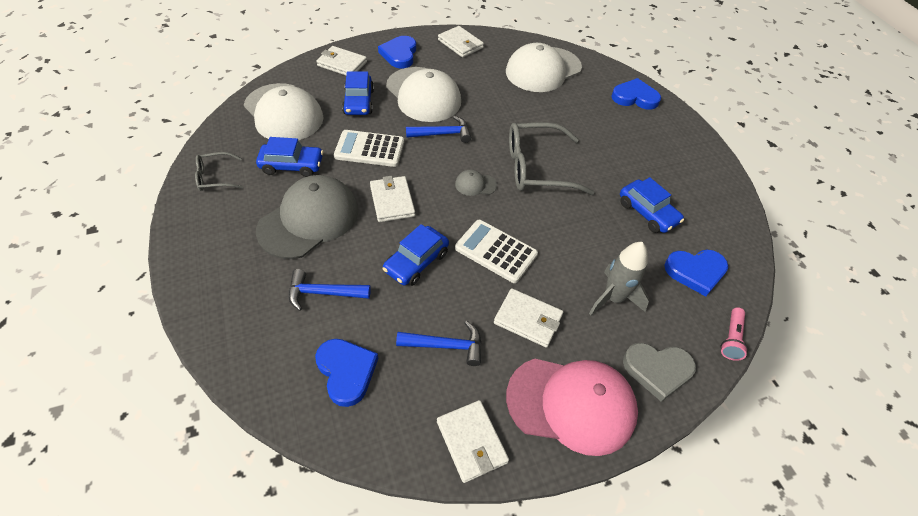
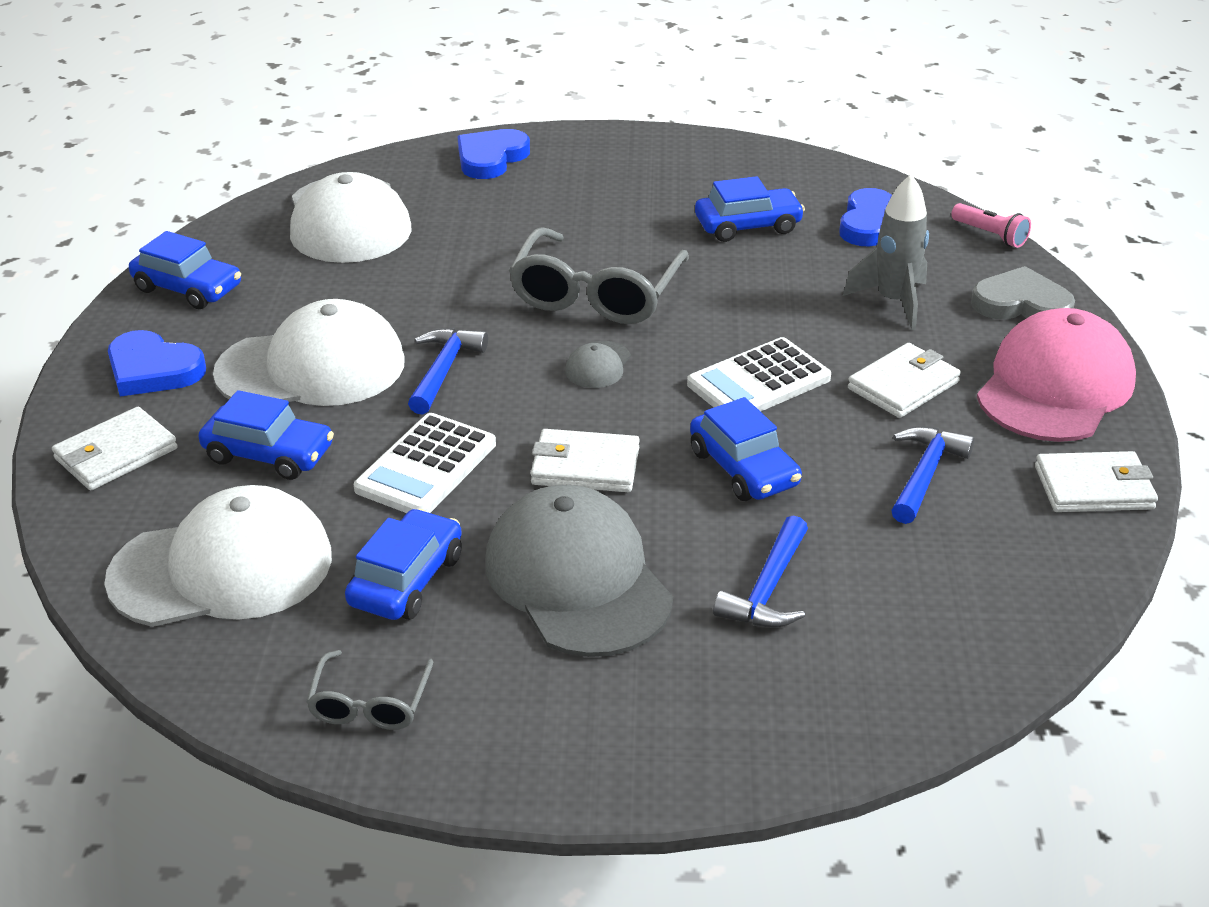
camera: 65 degrees left, 15 degrees down
(346, 372) = (942, 589): blue heart -> none
(460, 44) = (188, 288): white wallet -> blue car
(657, 370) = (1021, 304): grey heart -> grey heart turned 105 degrees counterclockwise

